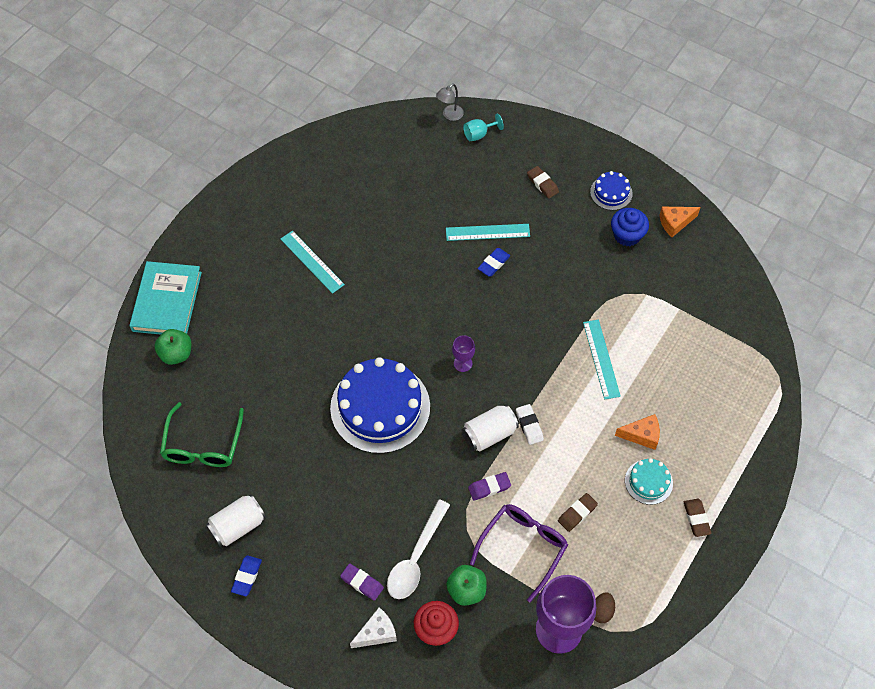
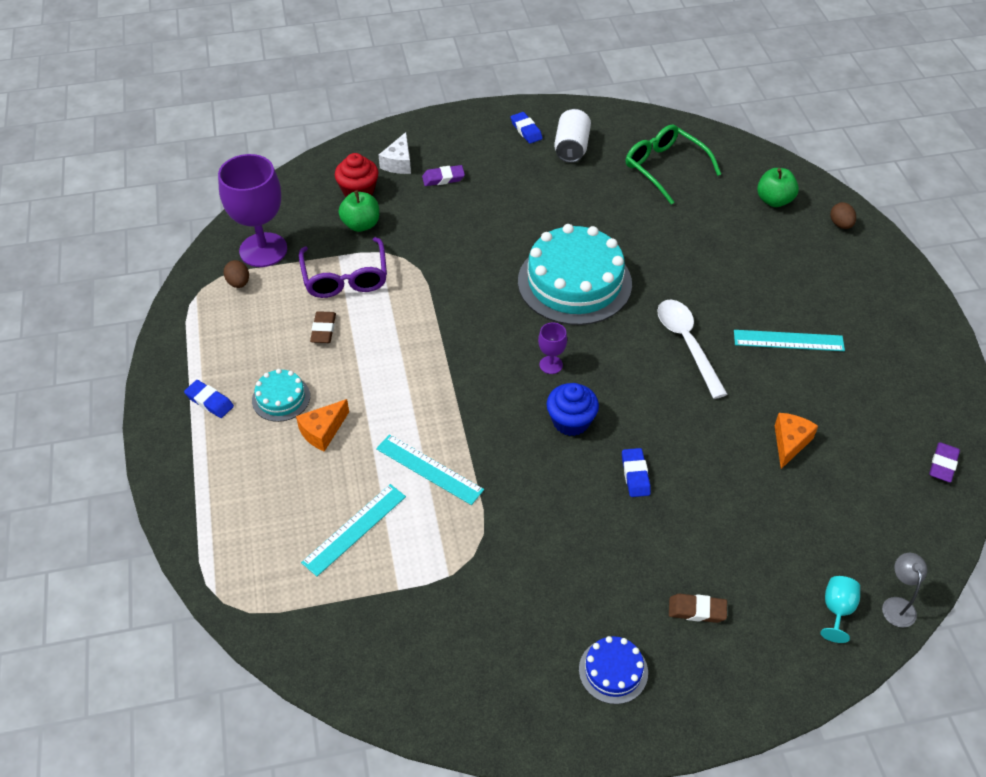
camera: 135 degrees right, 10 degrees down
(167, 301) = (840, 224): turquoise book -> brown egg
(380, 407) = (574, 282): blue cake -> turquoise cake
(416, 558) = (422, 216): white spoon -> white spoon (687, 344)
(487, 232) = (681, 502): turquoise ruler -> turquoise ruler (354, 529)
(489, 434) = (462, 330): white can -> none
(489, 487) = (418, 295): purple eraser -> purple eraser (943, 465)
(529, 425) = (435, 362): white eraser -> none
(627, 235) = (539, 629): blue cupcake -> blue cupcake (571, 421)
(675, 223) = (500, 697): orange cheese -> orange cheese (789, 443)
(696, 518) = (209, 401): brown eraser -> blue eraser

